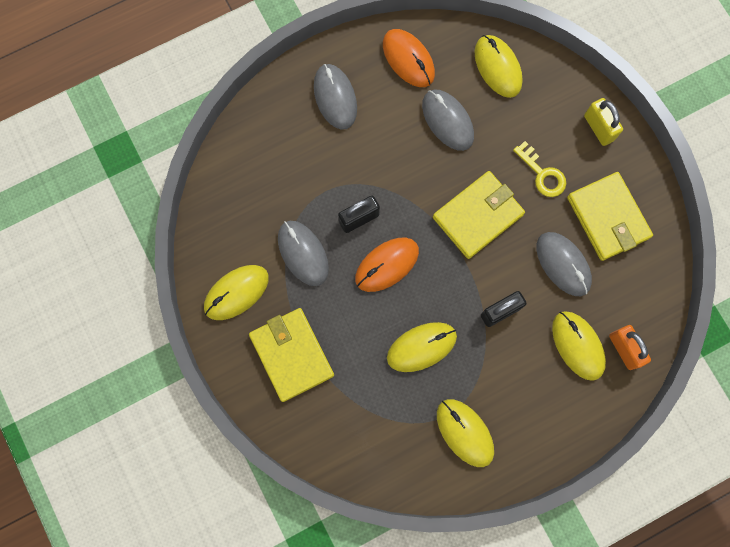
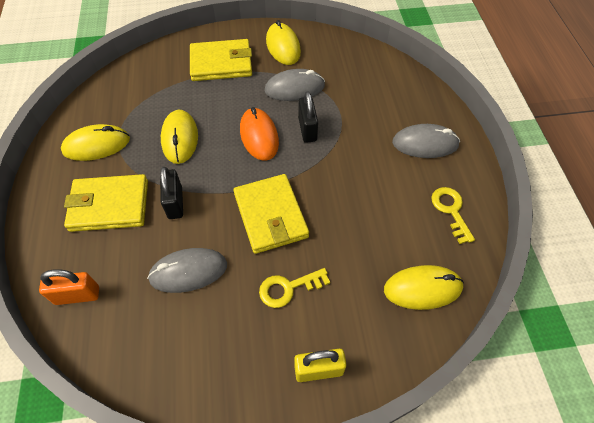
camera: 110 degrees right, 20 degrees down
(408, 59) = (451, 210): orange mouse -> yellow key
(447, 121) = (375, 222): grey mouse -> none
(577, 345) = (107, 254): yellow mouse -> none
(608, 217) = (213, 336): yellow wallet -> yellow wallet (109, 205)

